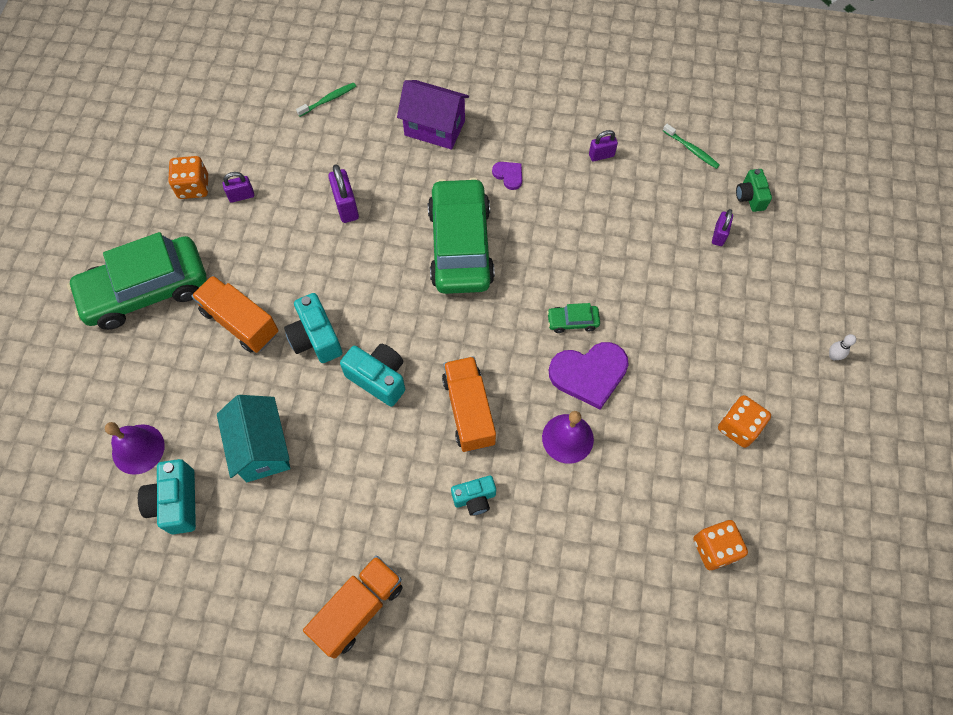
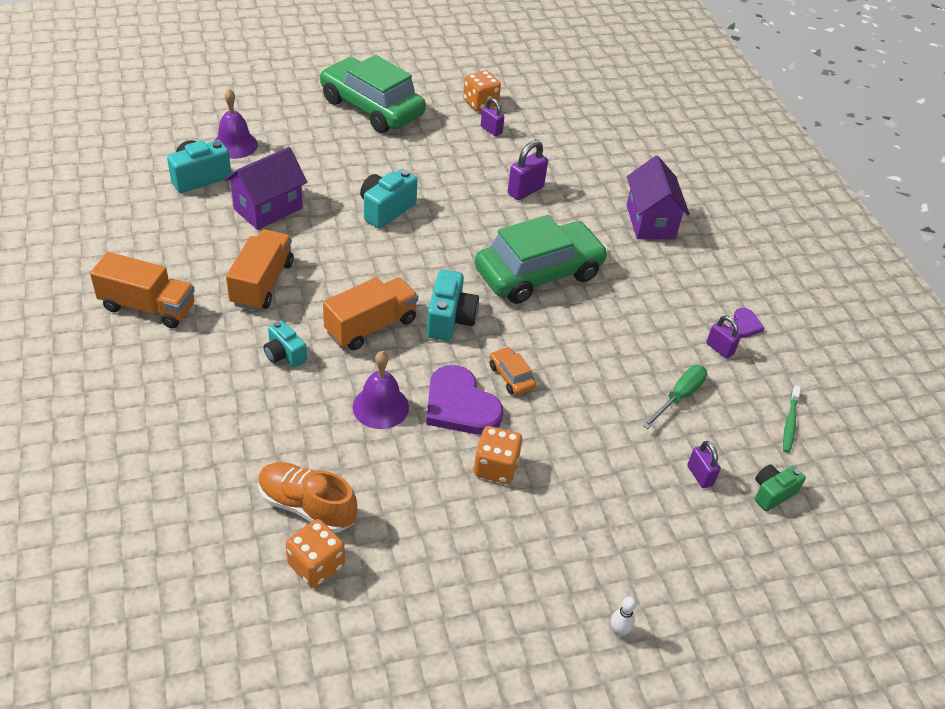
camera: 60 degrees right, 20 degrees down
(240, 322) = (374, 164): orange truck -> orange truck (262, 283)
(262, 448) = (268, 209): turquoise house -> purple house
(328, 100) = (623, 150): green toothbrush -> none
(378, 378) = (370, 258): turquoise camera -> turquoise camera (450, 320)
(509, 175) = (640, 286): purple heart -> purple heart (744, 325)
(572, 321) = (511, 376): green car -> orange car
(639, 209) = (679, 397): none -> green screwdriver
(654, 536) = (307, 506): none -> orange shoe
(719, 235) = (700, 475): purple padlock -> purple padlock turned 75 degrees clockwise
(738, 427) = (471, 553): orange dice -> orange dice (495, 467)

